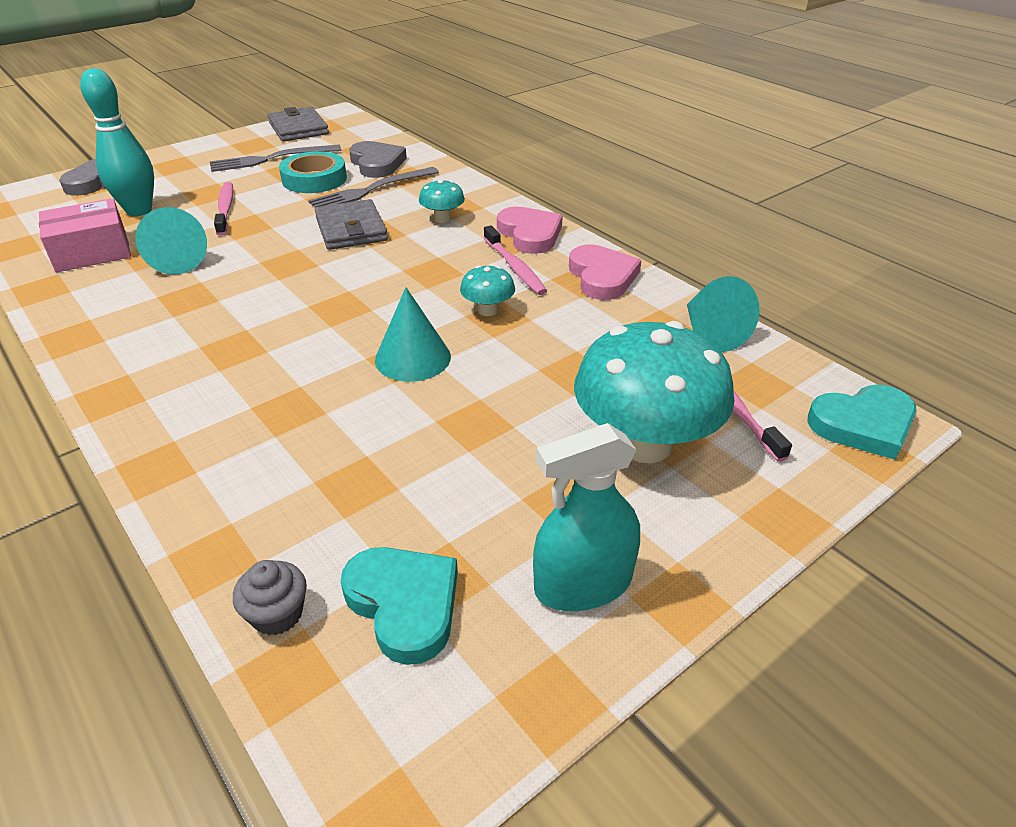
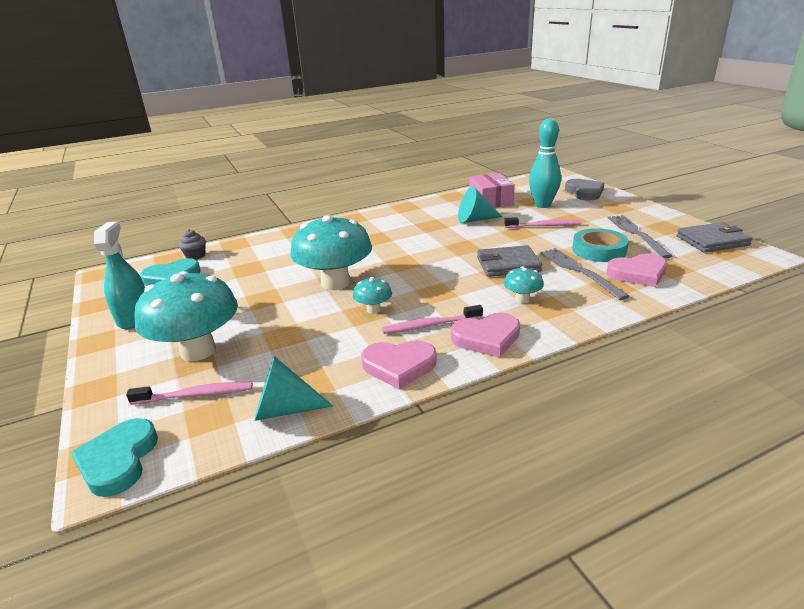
camera: 105 degrees right, 10 degrees down
(377, 163) = (638, 273): grey heart -> pink heart
(413, 358) = (335, 283): turquoise cone -> turquoise mushroom

